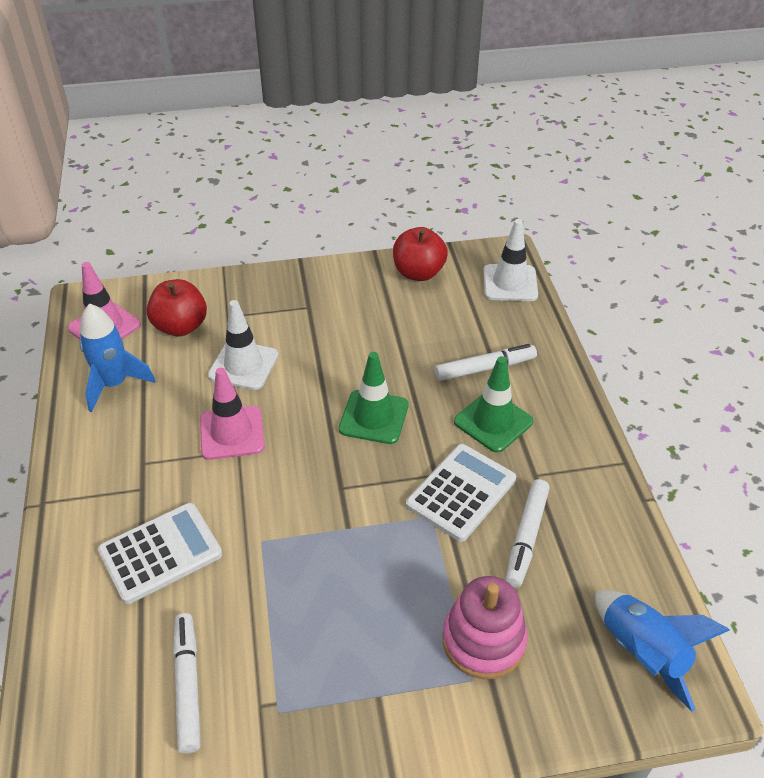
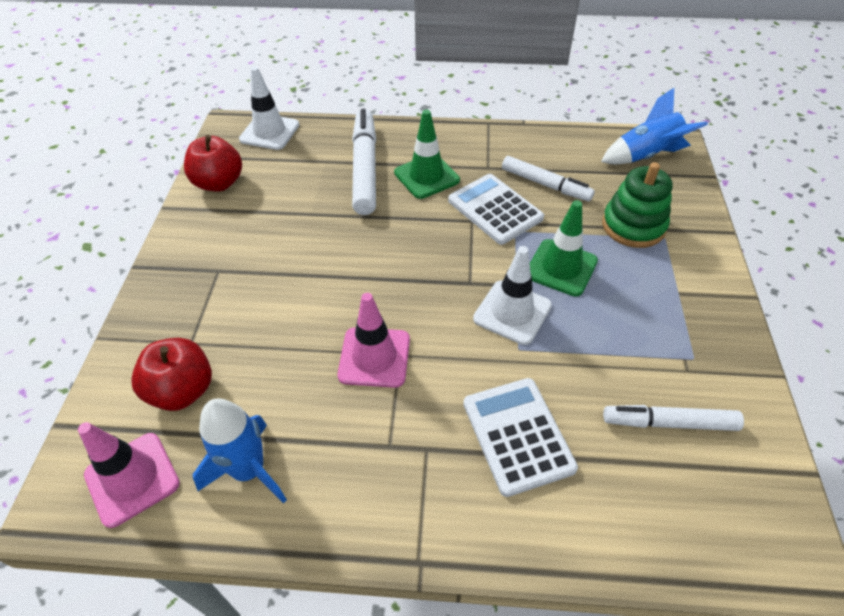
camera: 75 degrees left, 5 degrees up
(243, 365) = (279, 336): white traffic cone -> white traffic cone (512, 312)
(374, 417) = (394, 246): green traffic cone -> green traffic cone (561, 267)
(483, 641) = (633, 226): pink stacking toy -> green stacking toy
(485, 368) = (365, 168): white marker -> white marker, size x1.54

